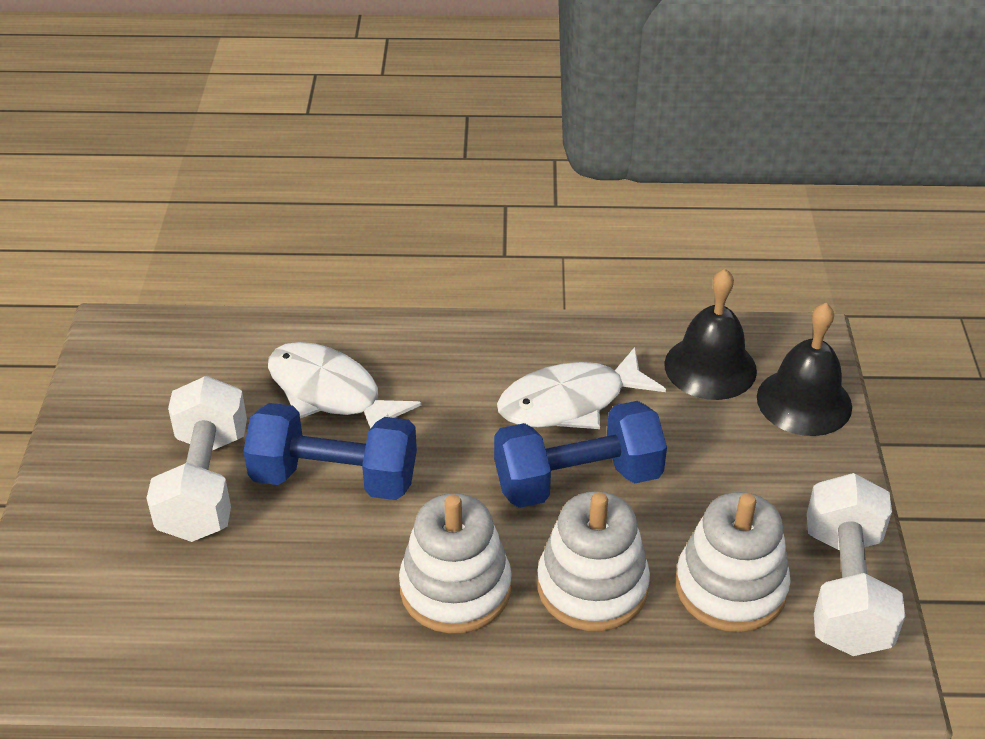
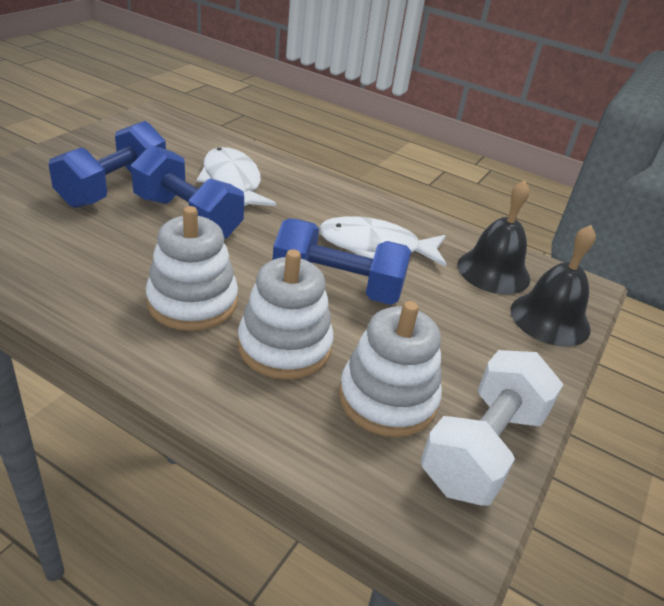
camera: 25 degrees right, 5 degrees down
(204, 484) = (113, 188): white dumbbell -> blue dumbbell

